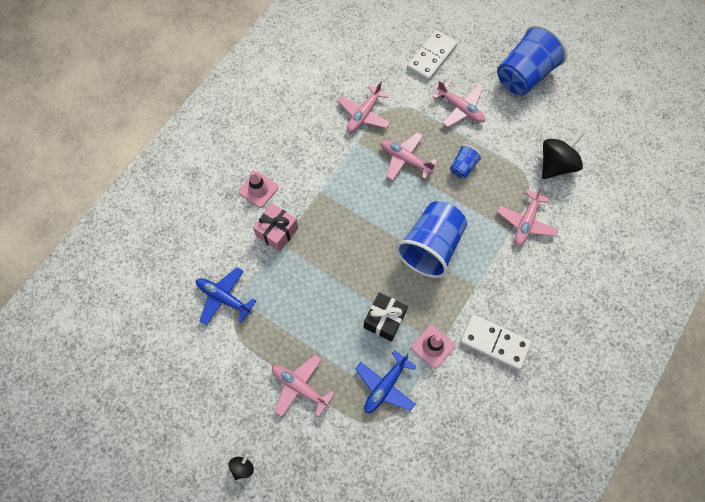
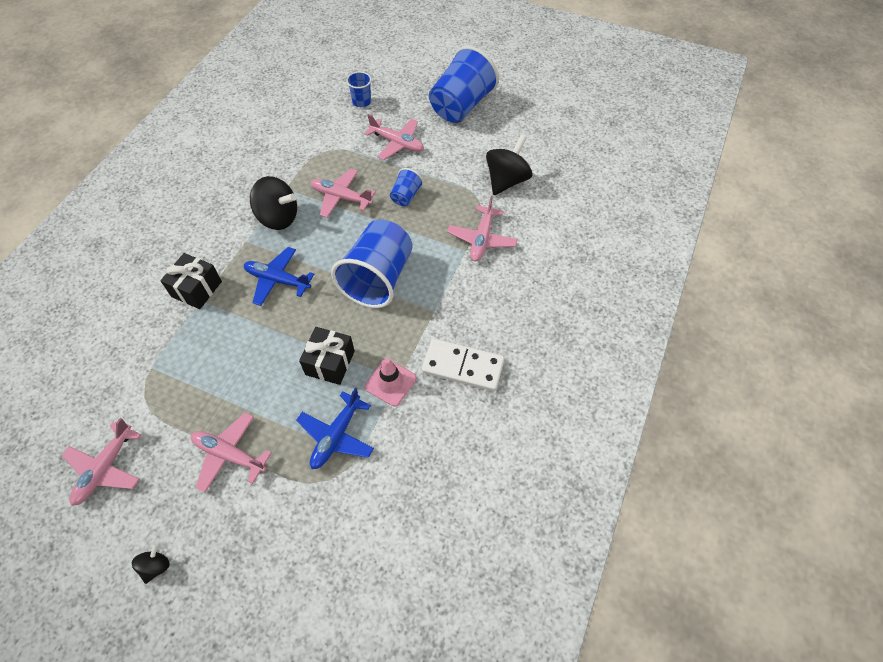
camera: 10 degrees left, 10 degrees down
(224, 298) = (132, 369): blue plane -> blue plane (278, 280)
(258, 189) = (174, 249): pink traffic cone -> none
(277, 232) = (196, 289): pink gift -> black gift
(349, 172) = (278, 218): none -> black spinning top
(364, 114) = (292, 161): pink plane -> pink plane (105, 468)
(431, 57) = (361, 102): white domino -> blue cup

